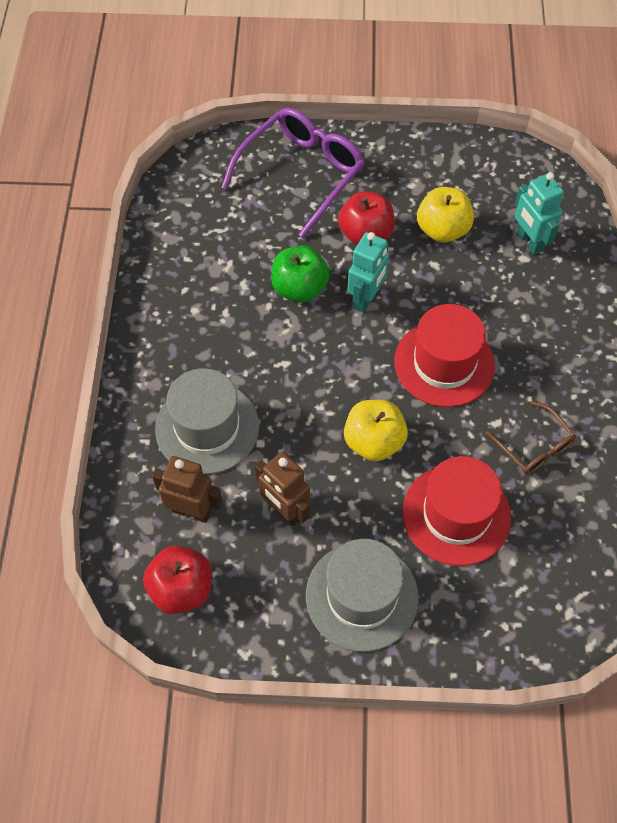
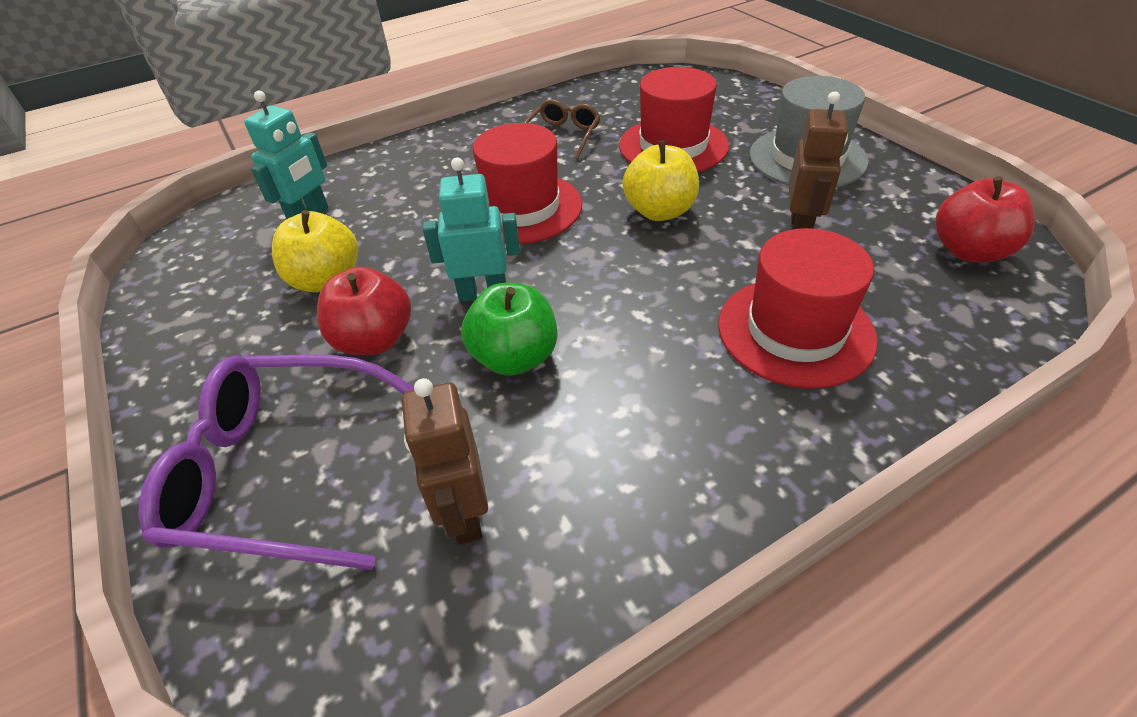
camera: 120 degrees left, 15 degrees down
(192, 511) = (895, 287): brown robot -> brown robot (464, 513)
(207, 427) = (795, 331): grey hat -> red hat

